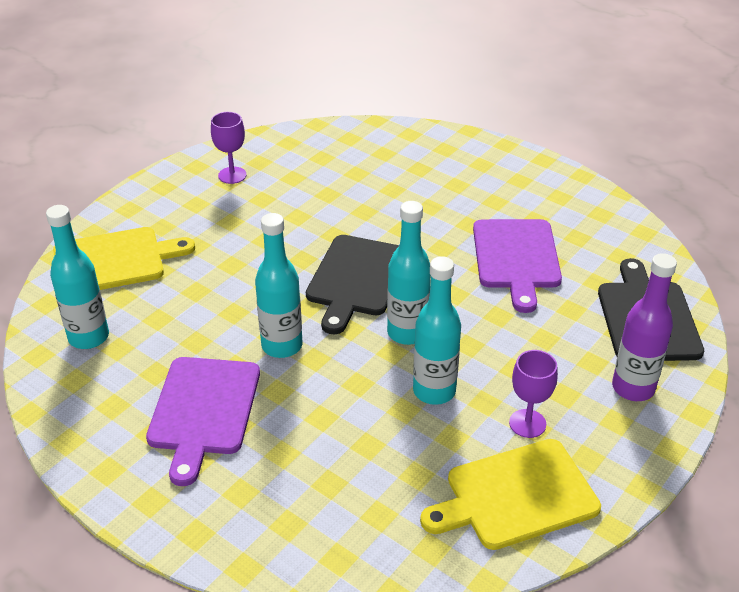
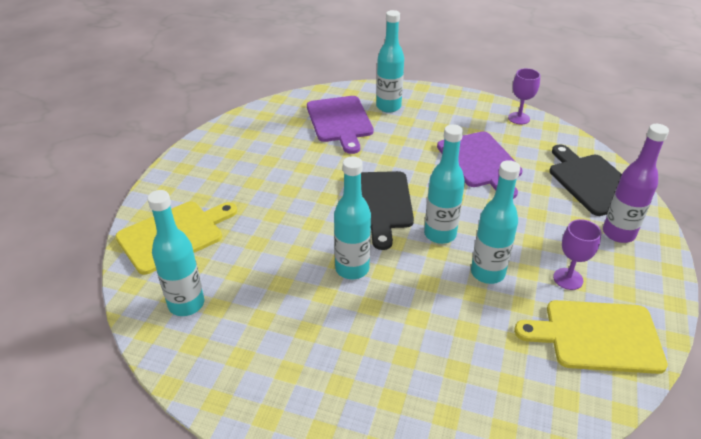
camera: 20 degrees left, 0 degrees up
(203, 410) = (320, 339): purple cutting board -> purple cutting board (340, 121)
(232, 175) = (235, 148): purple goblet -> purple goblet (519, 118)
(445, 162) = (388, 107): none -> turquoise bottle
(516, 496) = (597, 336): yellow cutting board -> yellow cutting board turned 45 degrees clockwise

